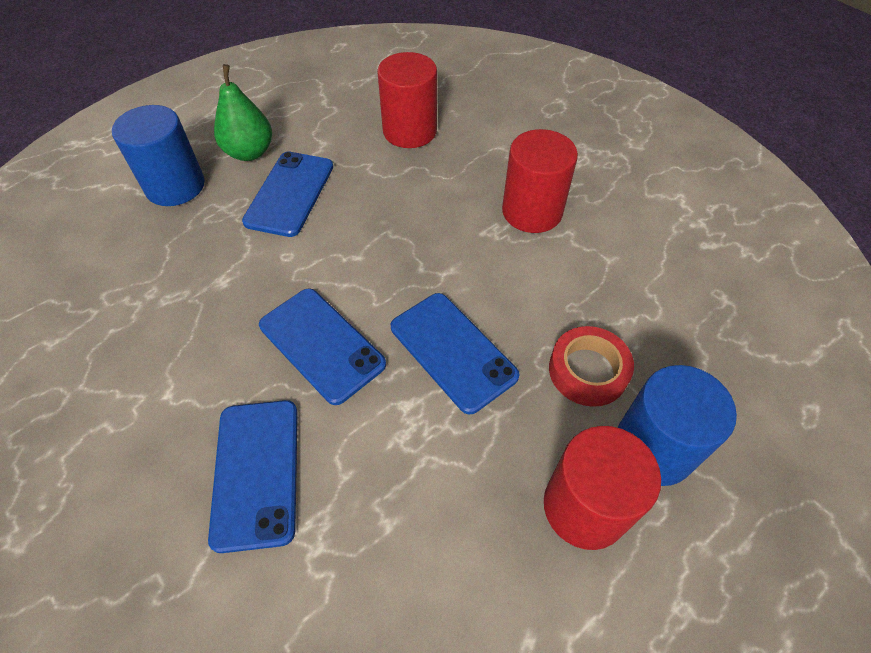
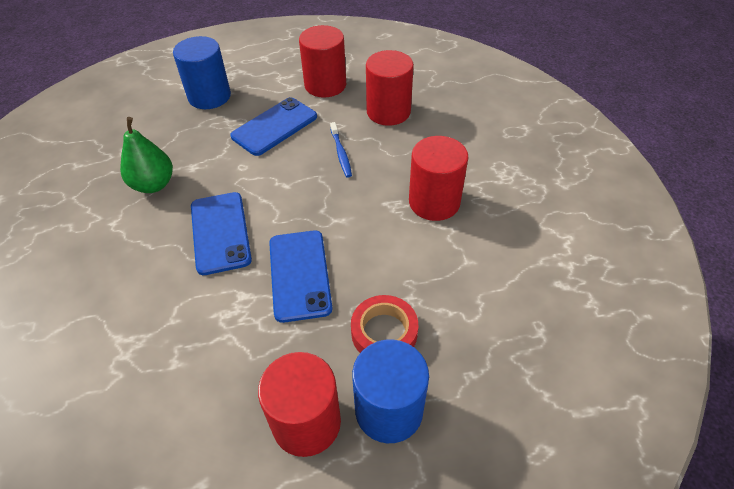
camera: 30 degrees right, 5 degrees down
(250, 152) = (270, 90): green pear -> green pear (153, 184)
(256, 472) = (125, 292): blue phone -> none
(313, 124) = (325, 85): none -> red cylinder
(392, 196) = (341, 153): none -> blue toothbrush

